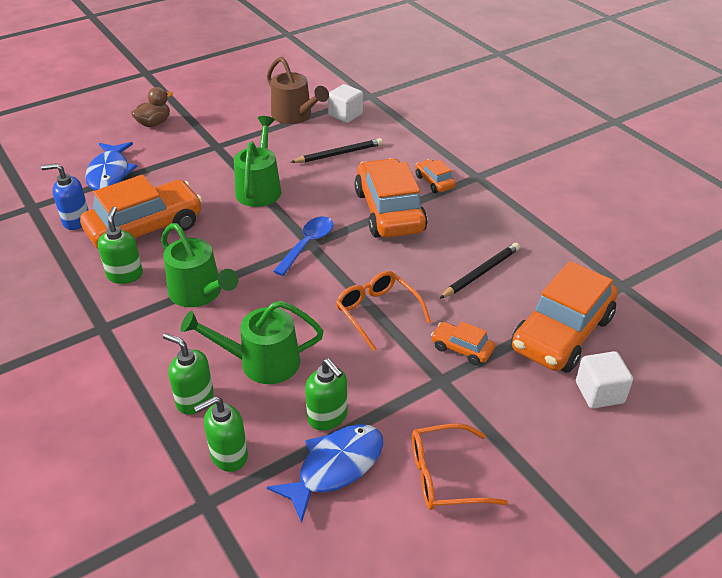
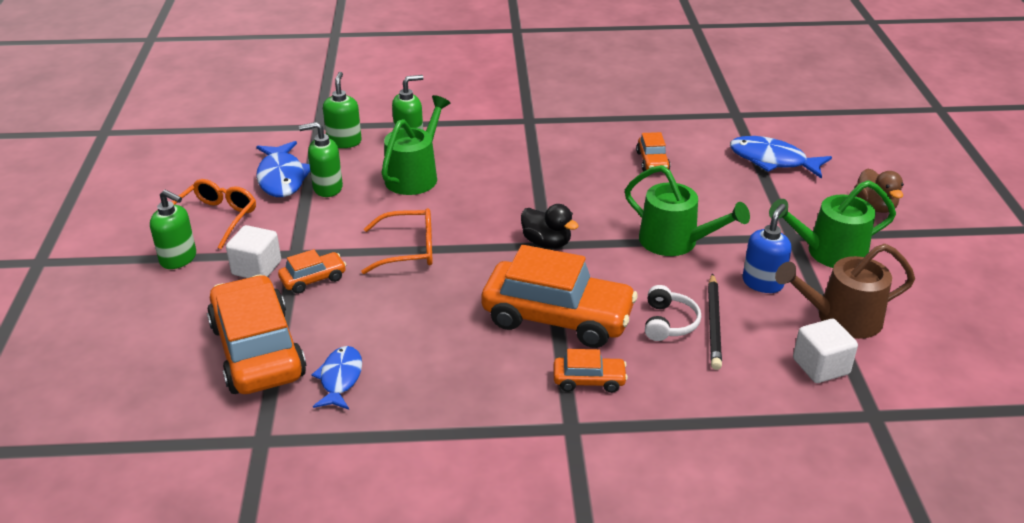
camera: 120 degrees right, 5 degrees down
(76, 221) = (694, 131): blue soap dispenser -> blue soap dispenser (762, 283)
(125, 275) = (588, 140): green soap dispenser -> green soap dispenser (179, 259)
(145, 228) = (652, 161): orange car -> orange car, size x0.46
(199, 293) = (529, 168): green watering can -> green watering can (829, 253)
(307, 244) = (547, 243): blue spoon -> black duck
(353, 169) = (669, 323): none -> white headphones
(481, 273) = (393, 339): black pencil -> none
(540, 279) = (340, 378): none -> blue fish
(599, 392) = (174, 335): white cube -> white cube (256, 268)

